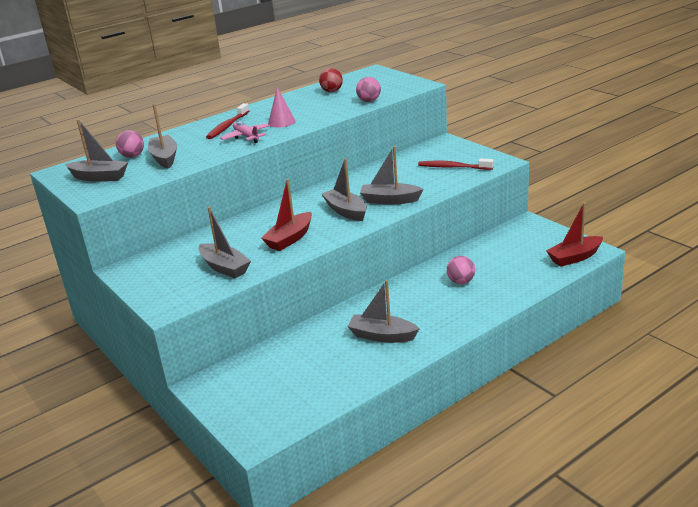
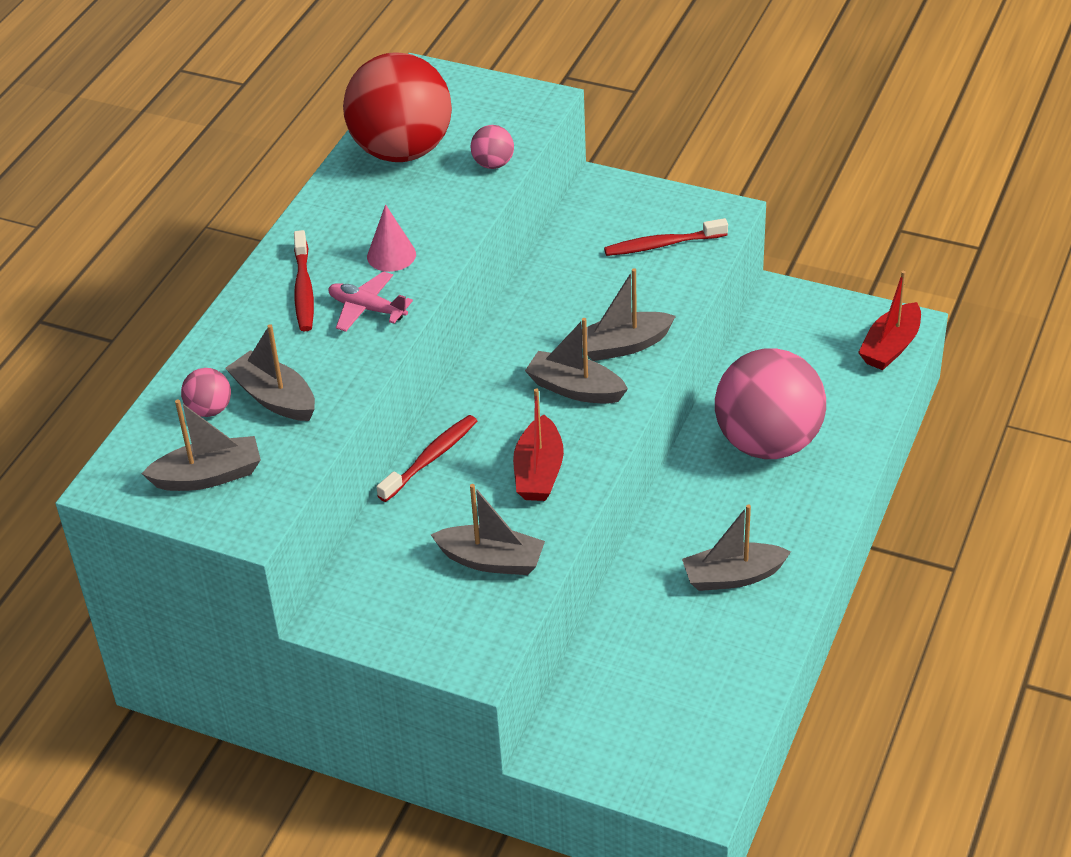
camera: 30 degrees left, 15 degrees up
(244, 221) = (431, 458): none -> red toothbrush
(332, 91) = (402, 151): red ball -> red ball, size x2.48
(461, 282) = (768, 443): pink ball -> pink ball, size x2.48

